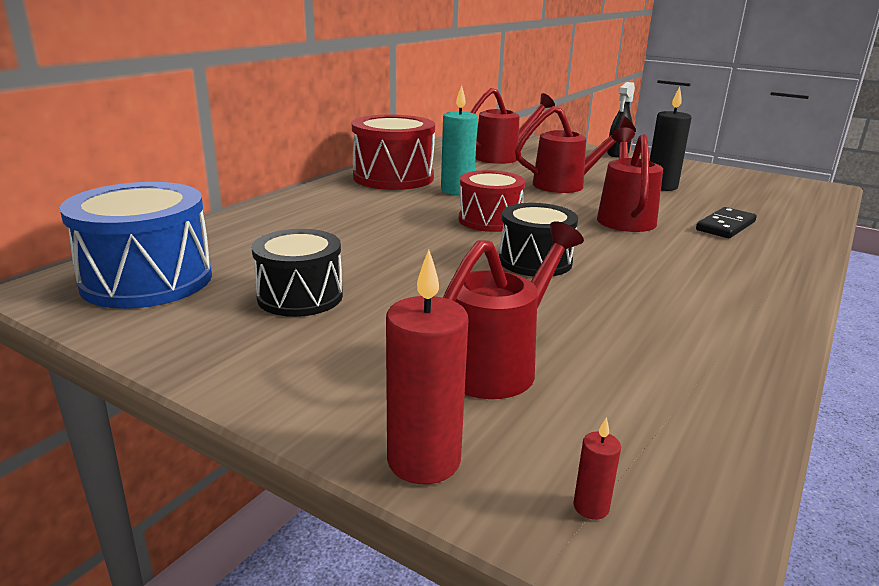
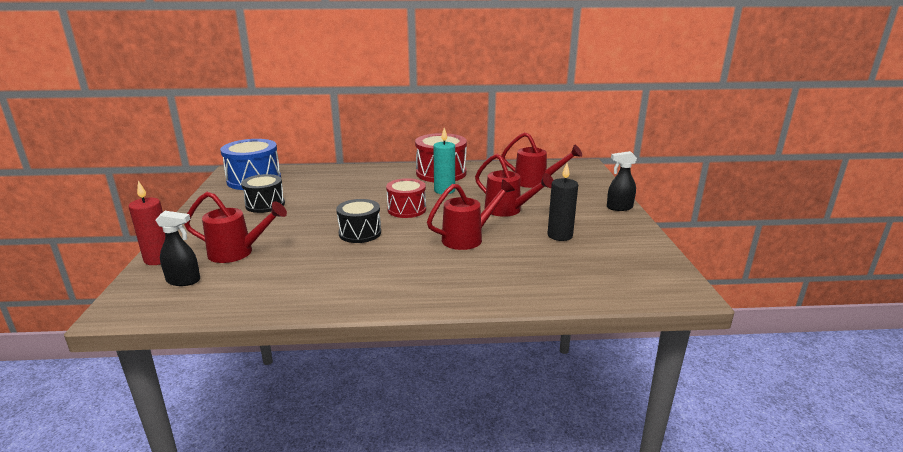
camera: 55 degrees right, 0 degrees up
(576, 445) = (184, 280): none -> black spray bottle
(591, 507) = (145, 291): red candle -> none
(725, 226) = (502, 269): black domino -> none

